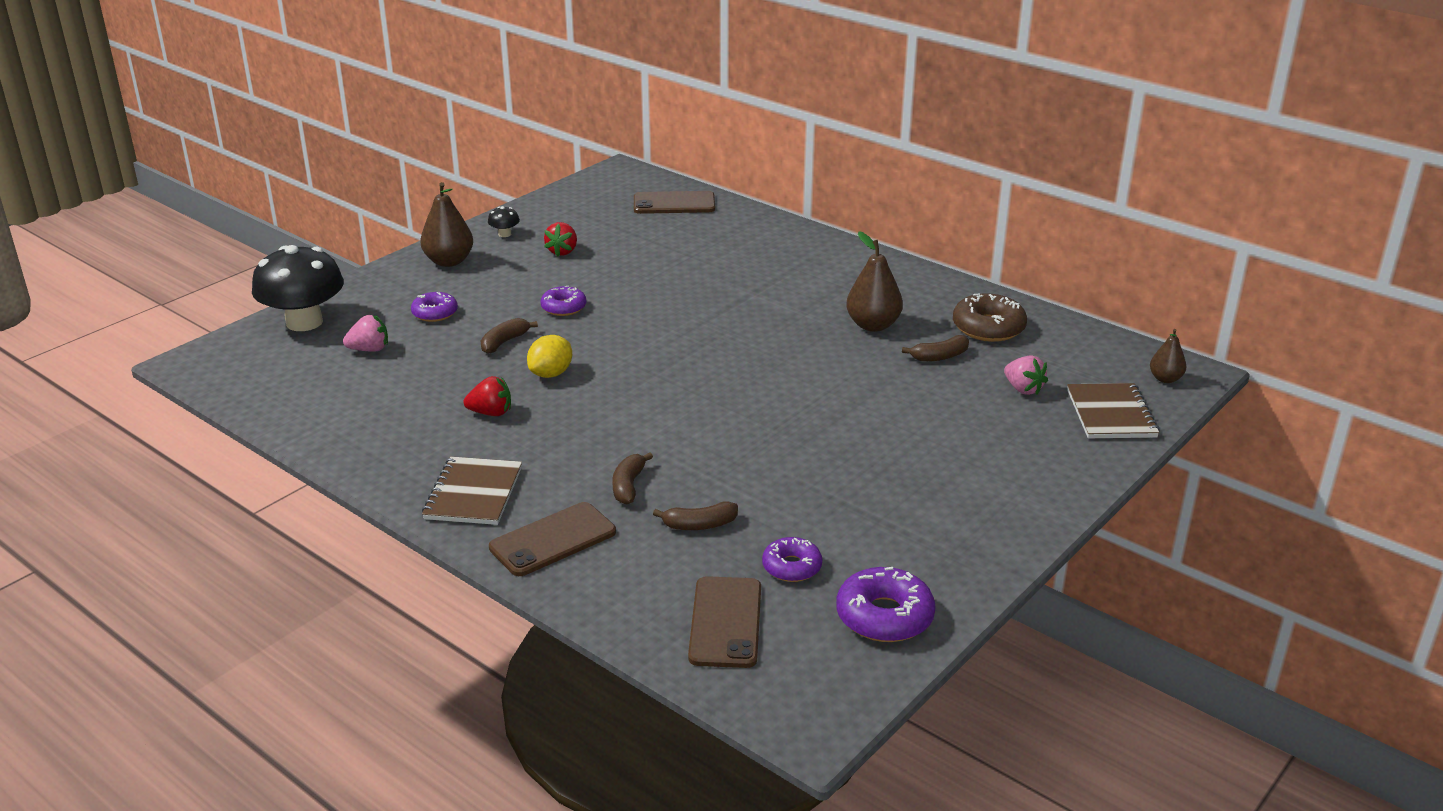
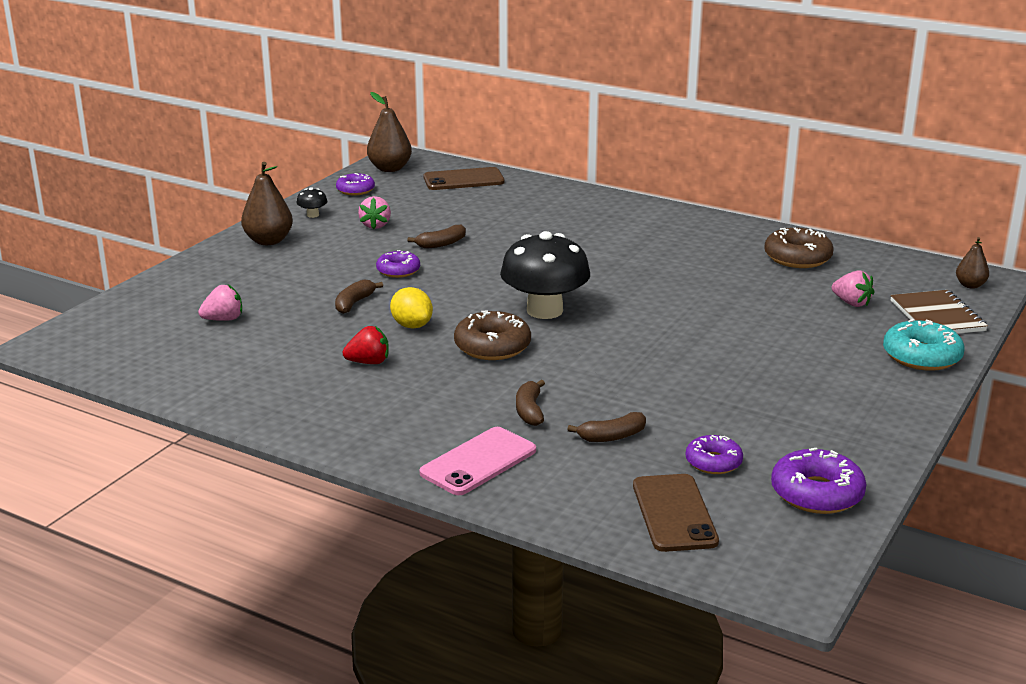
camera: 10 degrees left, 5 degrees down
(304, 322) = (147, 301): black mushroom -> black mushroom (544, 310)
(435, 313) = (274, 284): purple donut -> purple donut (355, 190)
(473, 493) = (383, 430): brown notebook -> none
(551, 374) = (412, 325): yellow lemon -> yellow lemon turned 60 degrees counterclockwise
(553, 540) = (478, 462): brown phone -> pink phone
(562, 251) = (375, 225): red strawberry -> pink strawberry
(622, 406) = (492, 346): none -> brown donut
(873, 325) = (693, 263): brown pear -> brown pear (390, 168)
(940, 356) = (765, 283): brown banana -> brown banana (441, 244)
(1071, 462) = (921, 356): none -> turquoise donut

